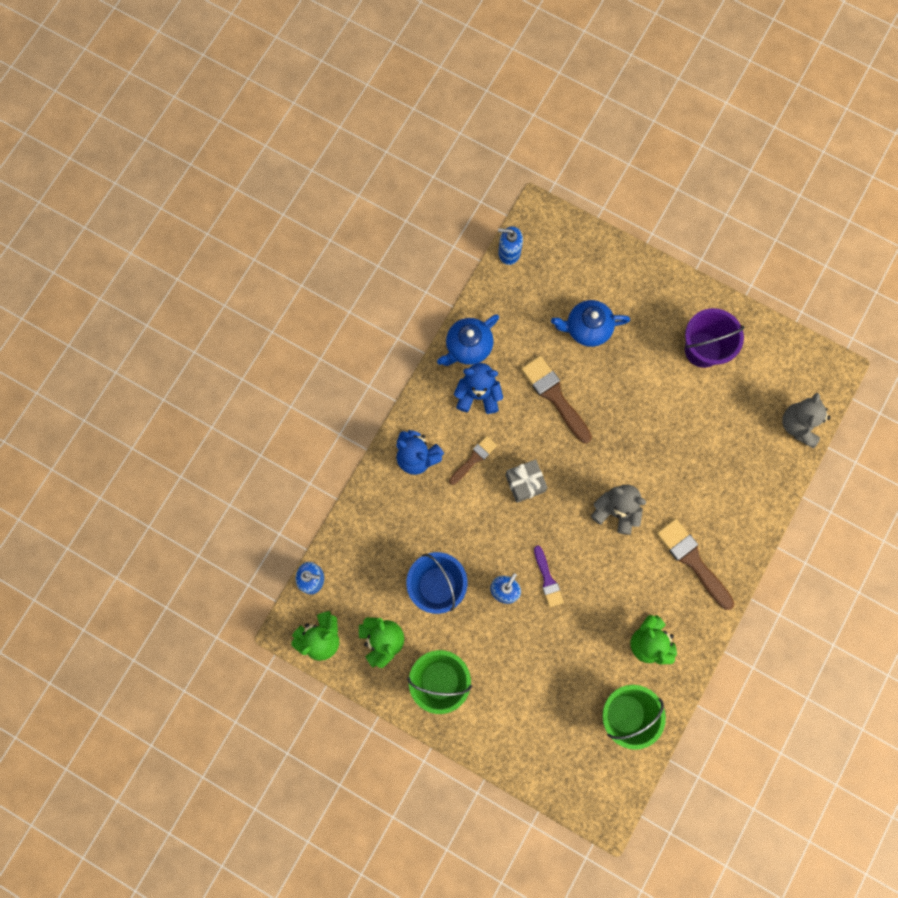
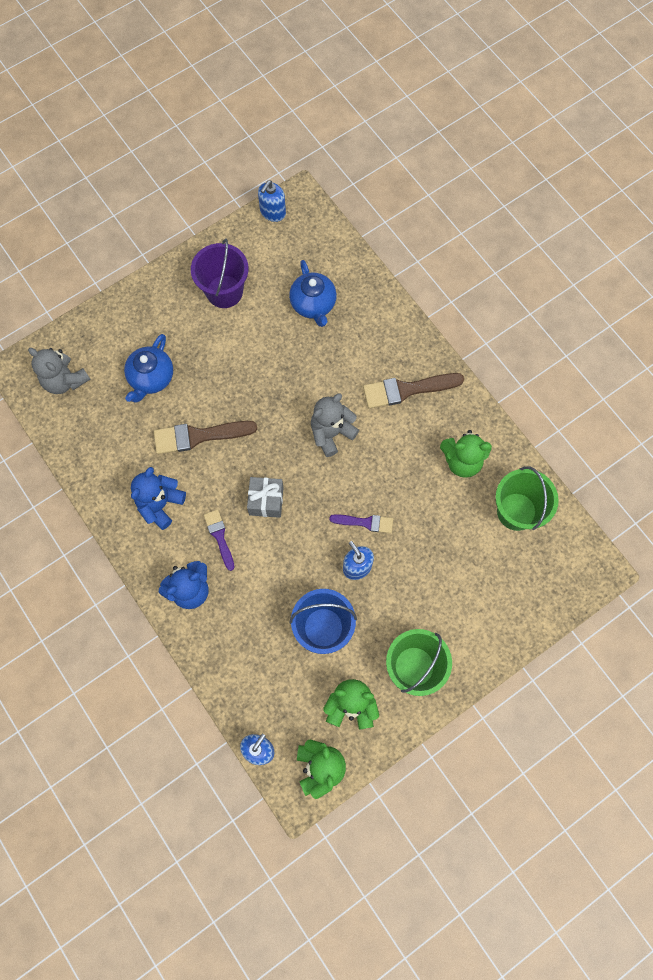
camera: 65 degrees left, 5 degrees down
(468, 347) = (109, 492): blue teapot -> blue teapot (313, 304)
(474, 459) = (219, 536): brown brush -> purple brush
(509, 252) = (39, 412): blue soap dispenser -> blue soap dispenser (272, 212)
(798, 425) = (331, 249): grey teddy bear -> grey teddy bear (65, 380)

